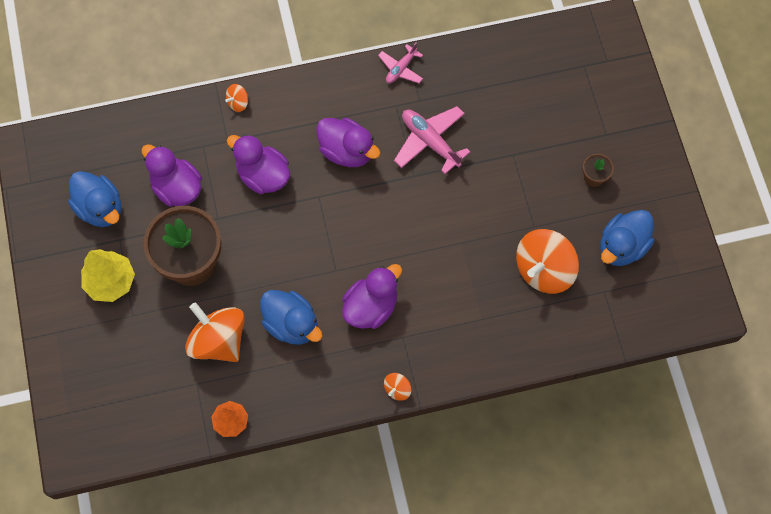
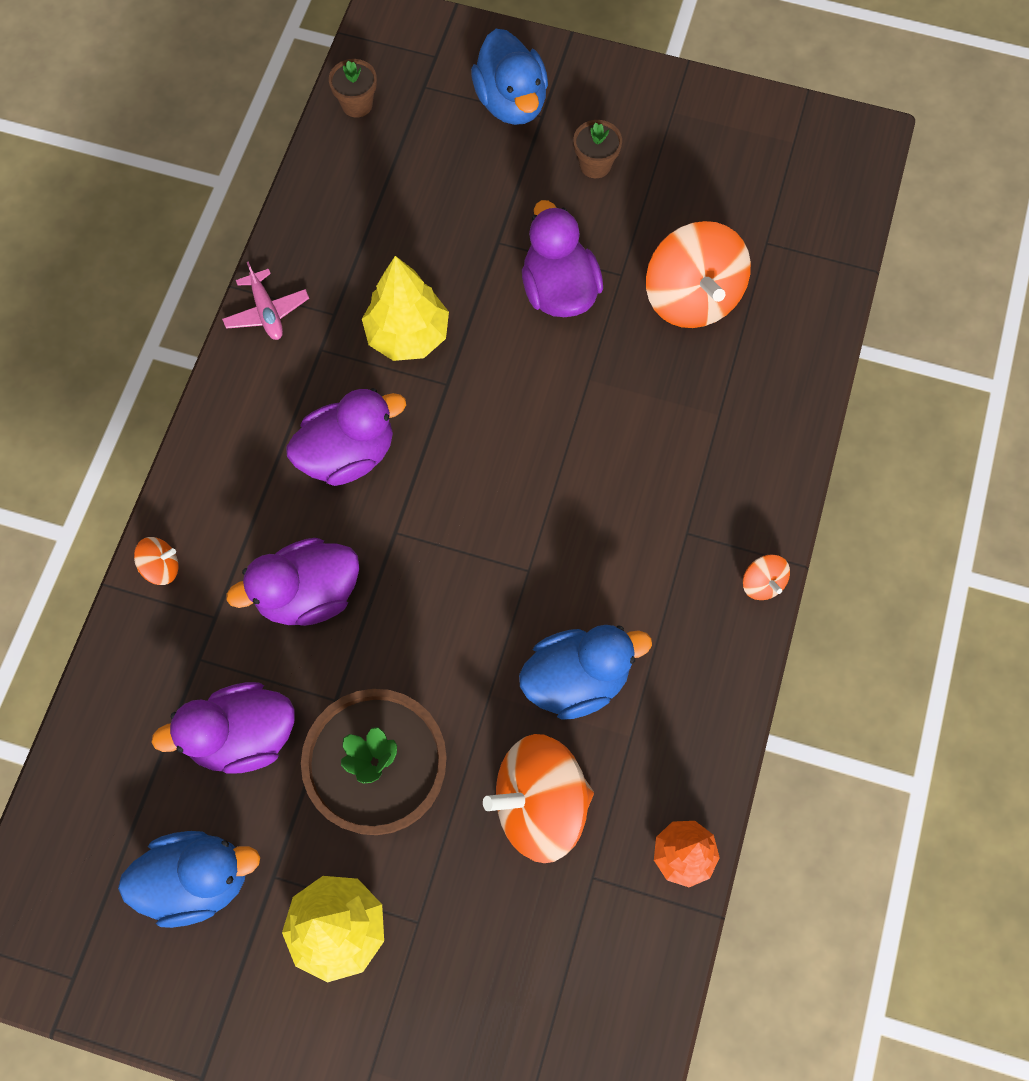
camera: 60 degrees left, 0 degrees up
(238, 103) = (161, 567): orange spinning top -> orange spinning top turned 90 degrees counterclockwise
(371, 306) = (615, 551): purple duck -> purple duck (559, 290)
(430, 141) = (408, 335): pink plane -> yellow tree
(550, 40) = (357, 104): none -> brown flower pot
(622, 246) = (715, 187): blue duck -> blue duck (511, 102)

